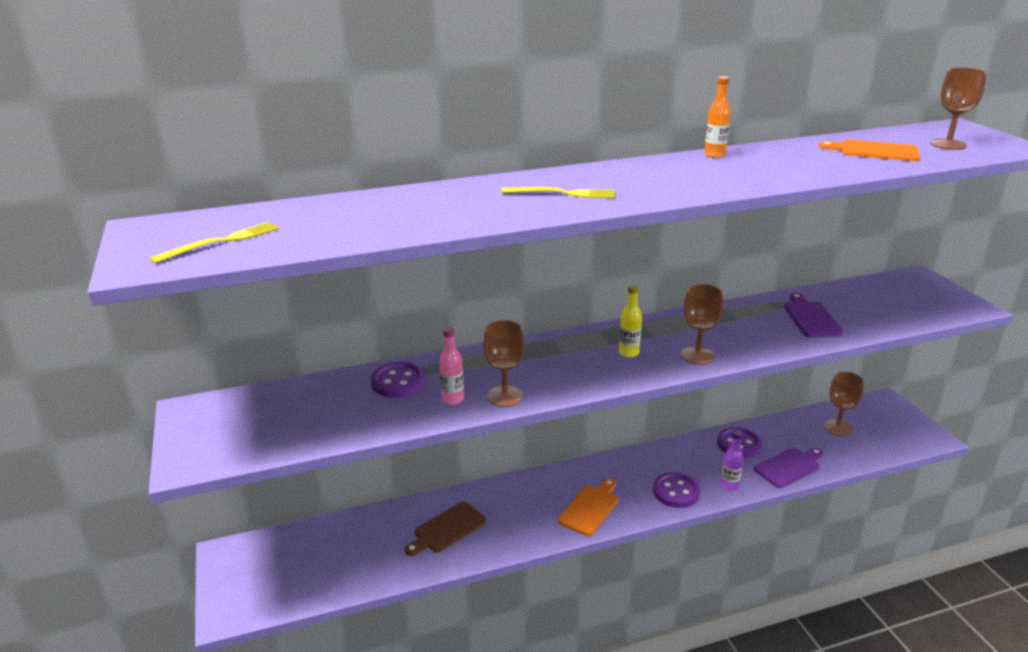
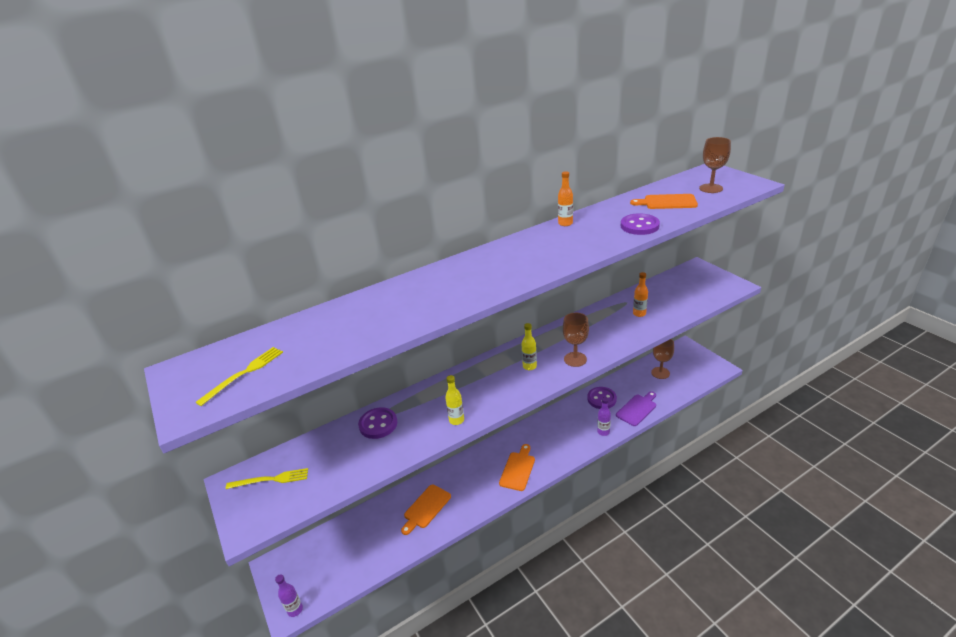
camera: 10 degrees left, 5 degrees up
(235, 612) = (295, 610): none -> purple bottle
(447, 529) = (426, 508): brown cutting board -> orange cutting board
(453, 399) = (421, 430): pink bottle -> none
(505, 396) = (456, 420): brown goblet -> yellow bottle
(562, 193) = (475, 279): yellow fork -> yellow fork (271, 479)
(676, 492) = (570, 444): purple button -> purple button (639, 226)
(811, 318) = (639, 314): purple cutting board -> orange bottle

